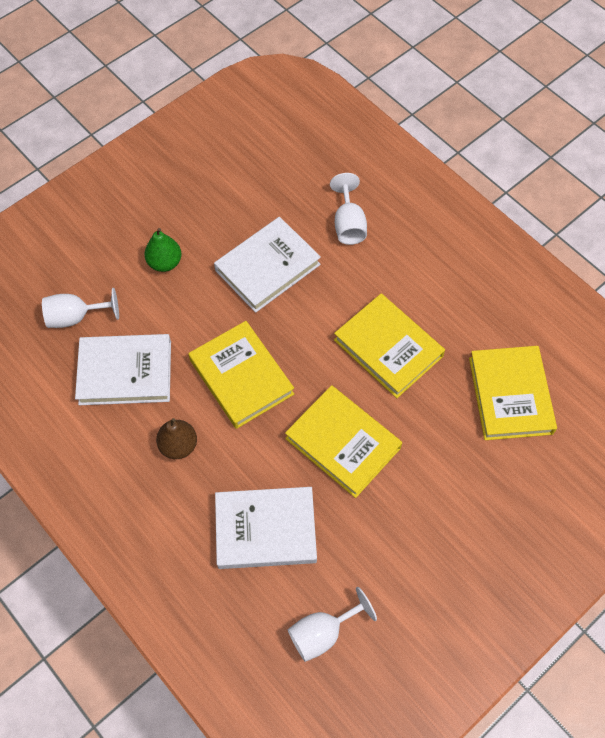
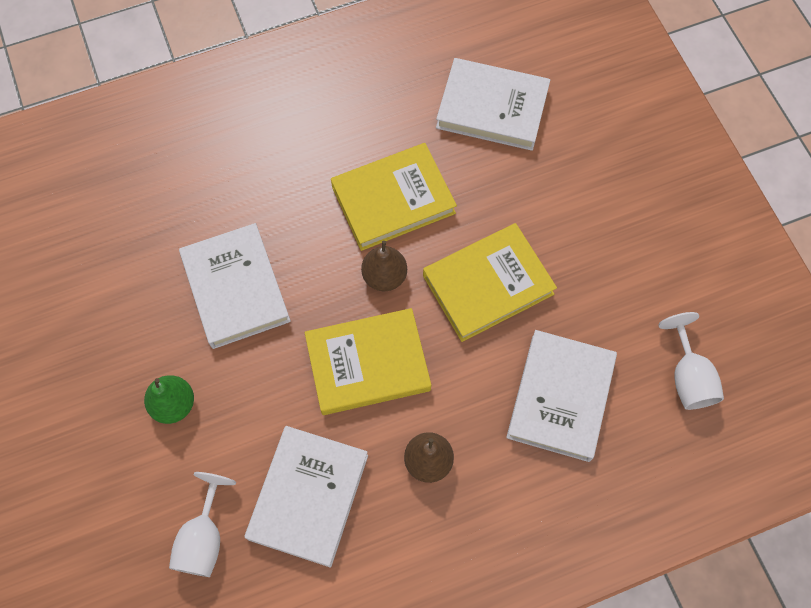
camera: 70 degrees left, 5 degrees up
(318, 364) = (384, 276): none -> brown pear
(348, 224) = (218, 183): white goblet -> none
(510, 395) = (492, 108): yellow book -> white book

